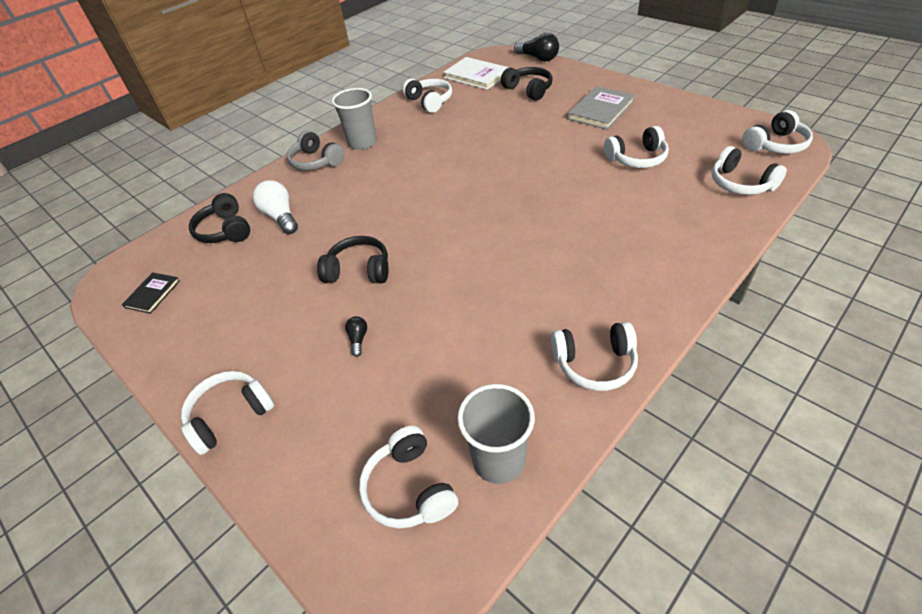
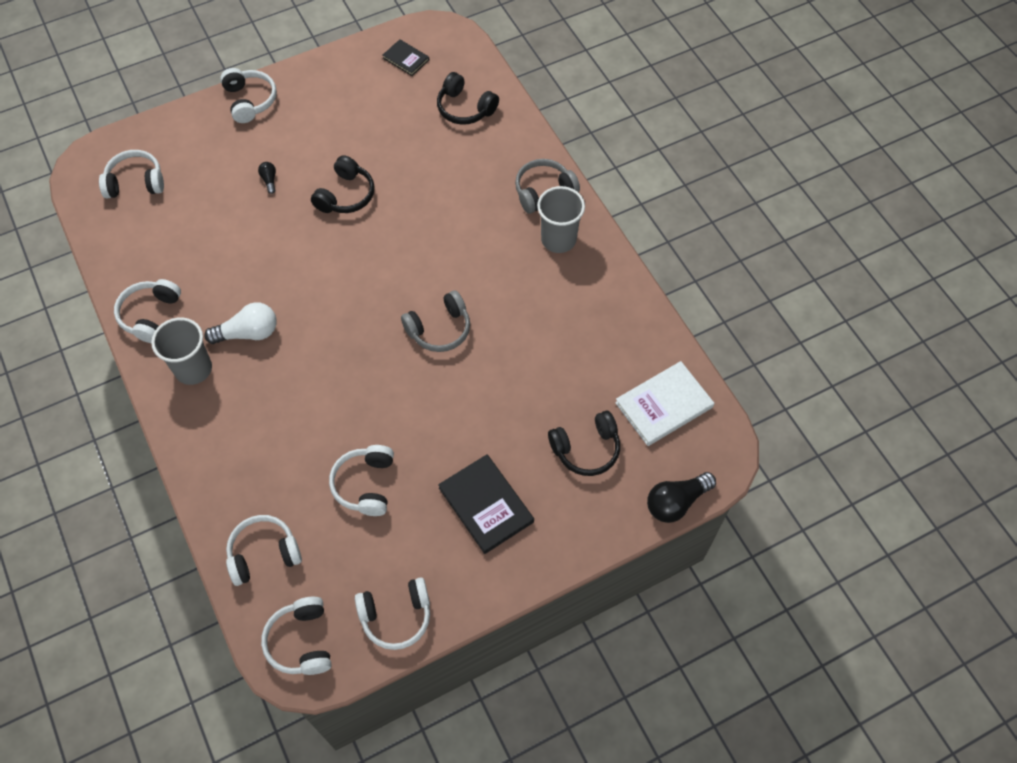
camera: 105 degrees right, 15 degrees up
(225, 230) = (465, 108): black headphones -> black headphones turned 135 degrees counterclockwise
(280, 217) = (460, 150): white light bulb -> white light bulb (248, 333)
(358, 339) = (269, 180): black light bulb -> black light bulb turned 120 degrees counterclockwise
(430, 101) = (619, 330): white headphones -> white headphones (396, 616)
(478, 169) = (439, 329): none -> grey headphones
(498, 460) = (121, 232): grey cup -> grey cup (193, 369)
(601, 110) = (486, 505): grey book -> black book

